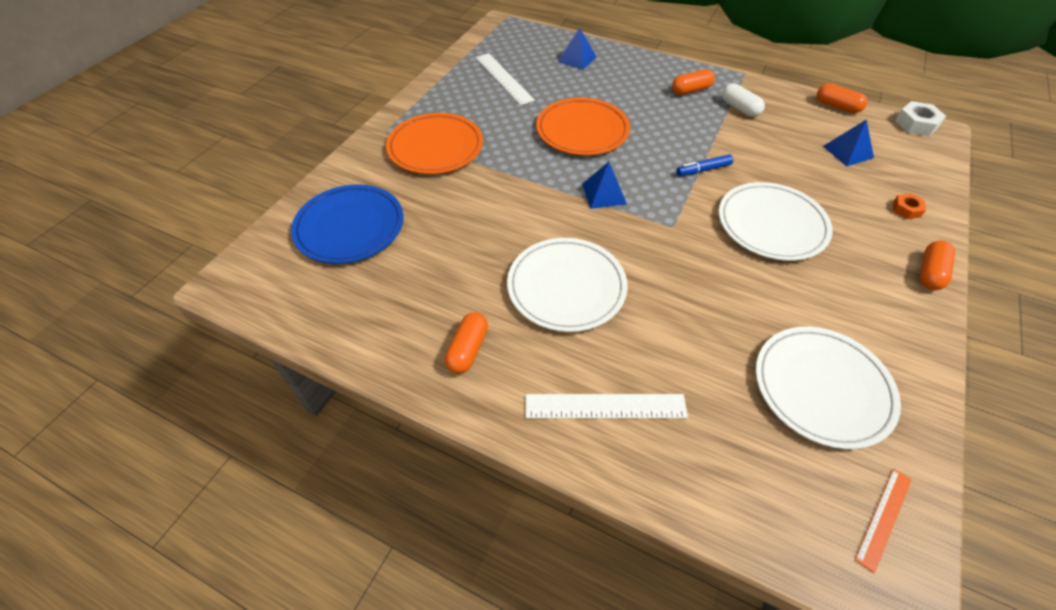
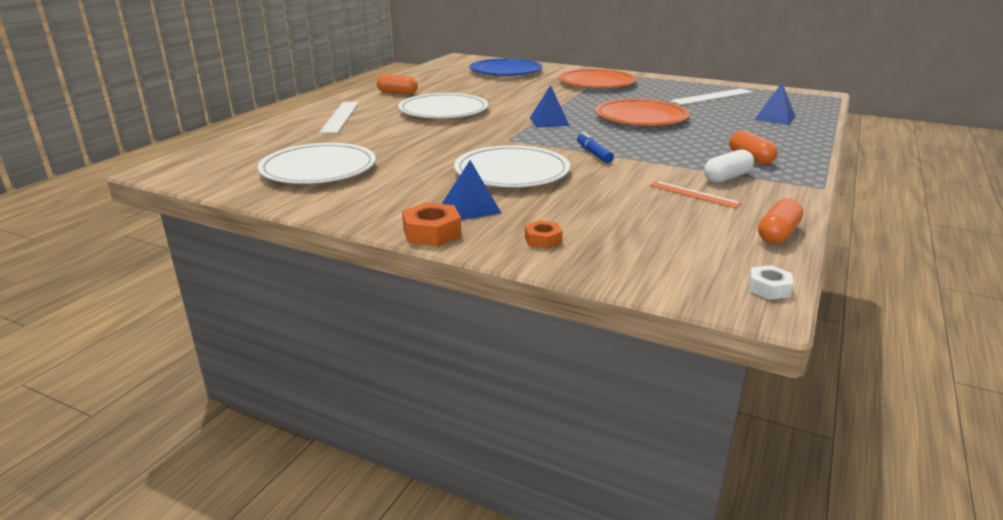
camera: 90 degrees right, 25 degrees down
(848, 152) = (659, 225): blue pyramid -> blue pyramid (471, 208)
(883, 517) = (208, 173): orange ruler -> orange ruler (694, 194)
(916, 124) = (769, 288): white nut -> white nut, size x0.63
(930, 273) = (432, 232): orange capsule -> orange nut

